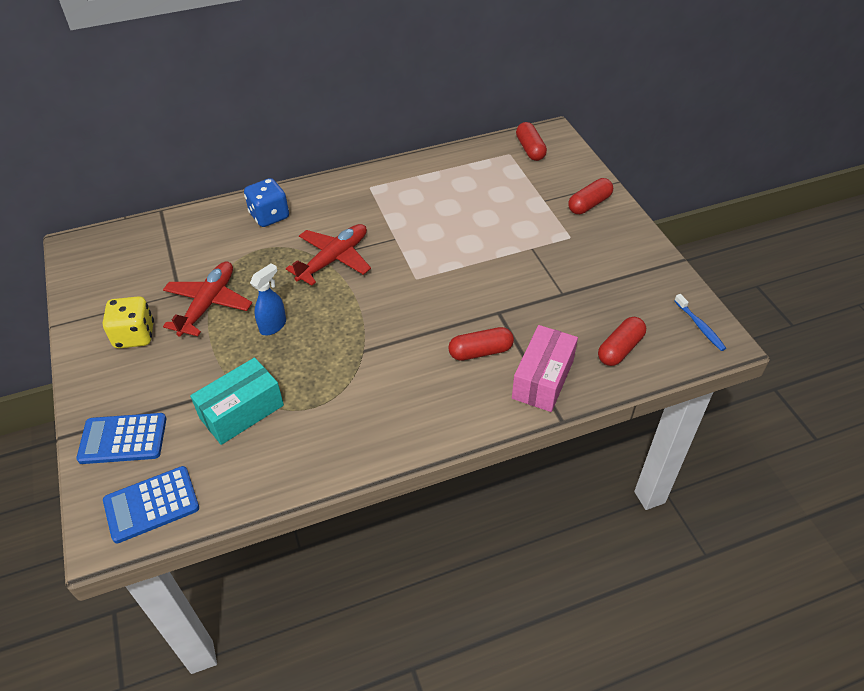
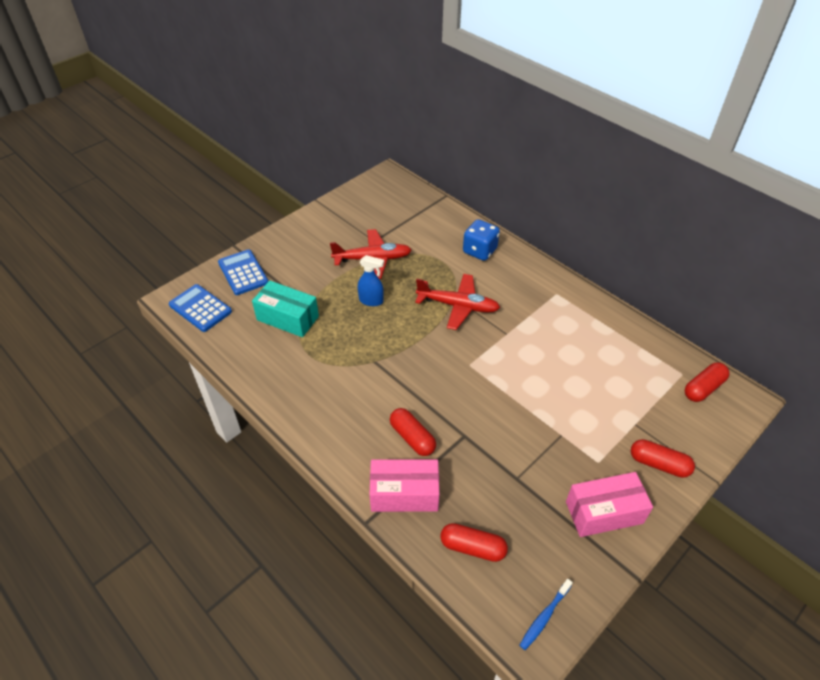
camera: 65 degrees right, 0 degrees up
(135, 335) = (326, 238): yellow dice -> none
(619, 253) = (604, 512): none -> pink box

